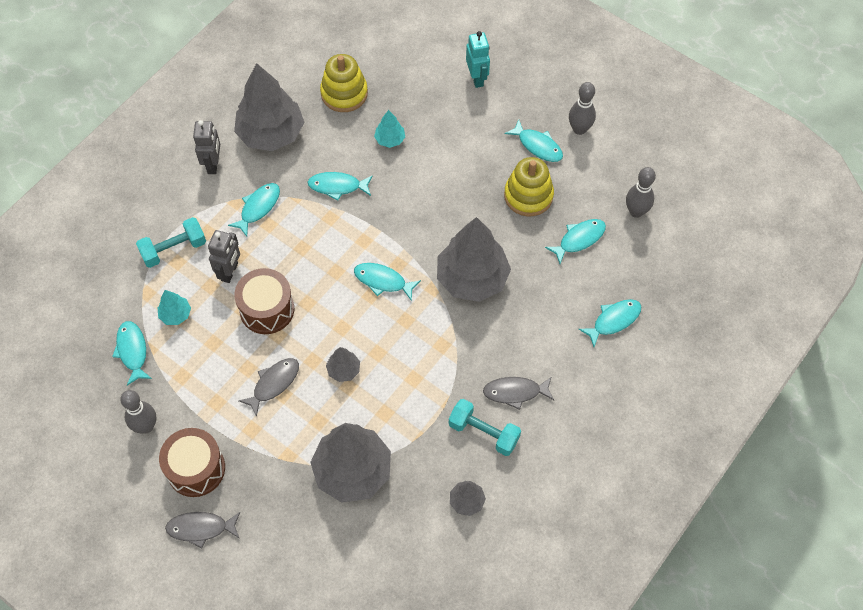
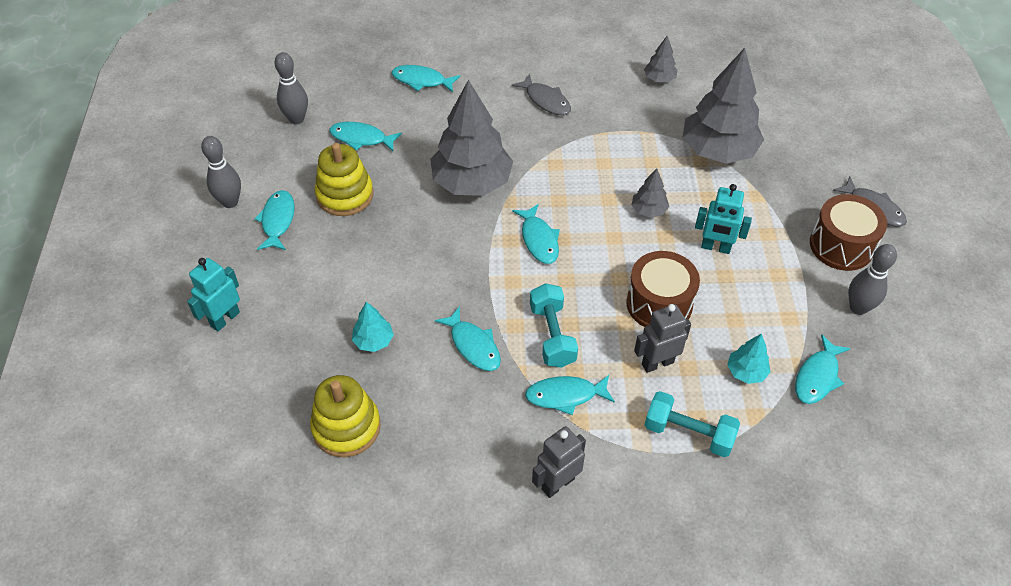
camera: 130 degrees left, 10 degrees down
(271, 133) = (465, 458): grey tree -> none
(273, 384) = (715, 247): grey fish -> turquoise robot
(483, 432) = (598, 99): turquoise dumbbell -> turquoise dumbbell (552, 335)

